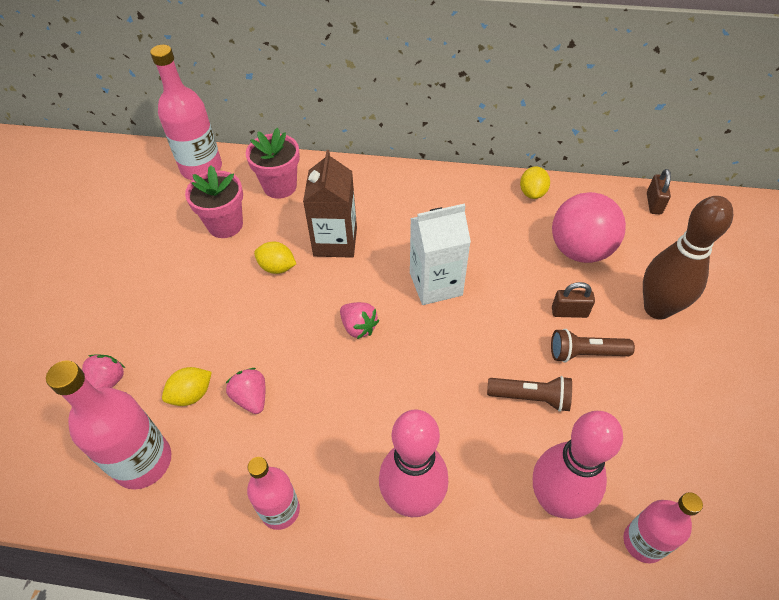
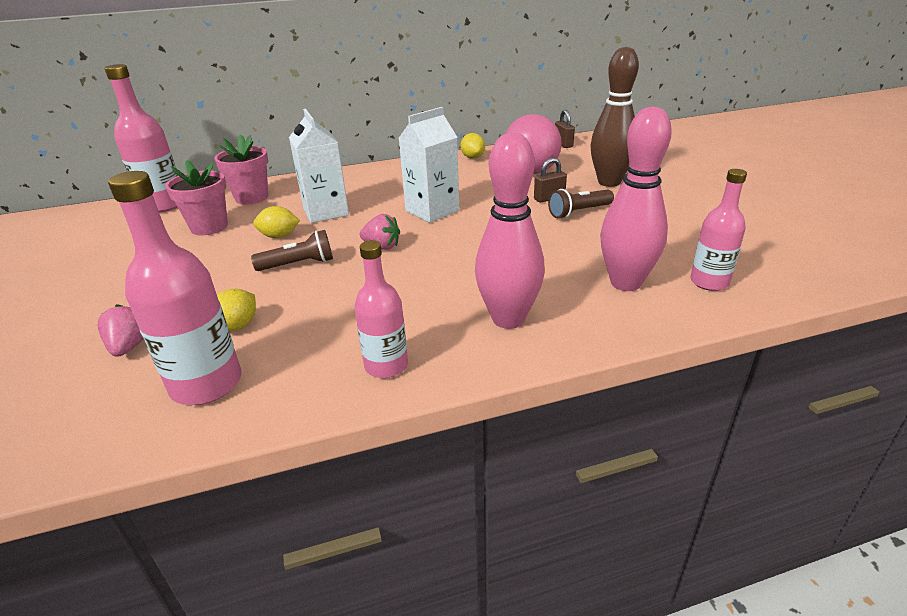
camera: 25 degrees left, 20 degrees down
(251, 398) = (305, 310): pink strawberry -> none
(335, 241) = (326, 212): brown carton -> white carton
(531, 397) = (558, 241): brown flashlight -> brown flashlight (299, 264)

